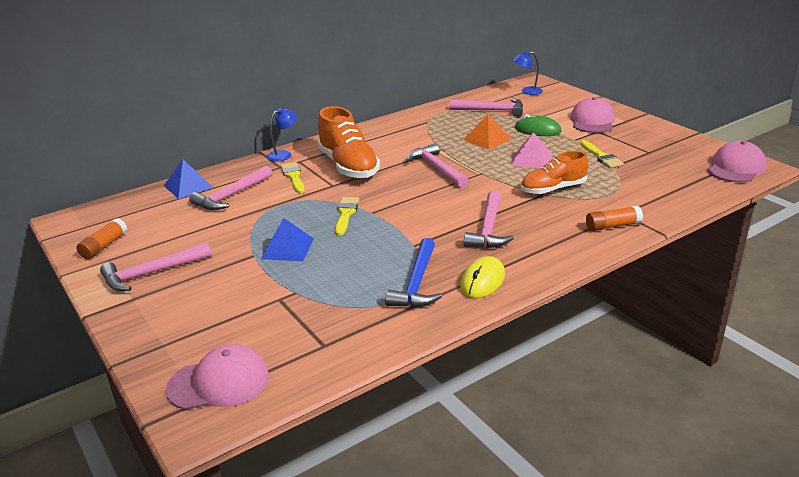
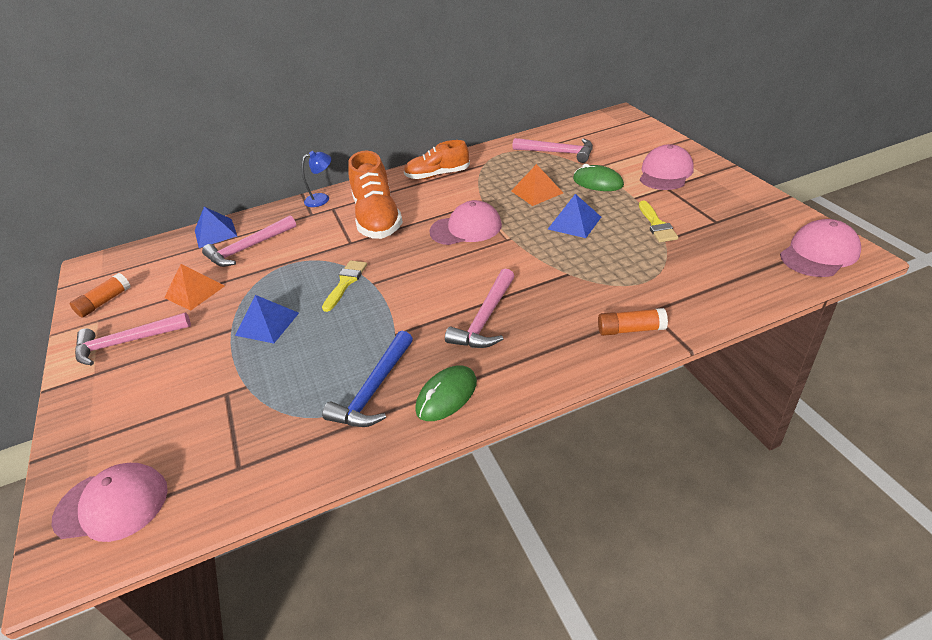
camera: 15 degrees right, 10 degrees up
(196, 231) = (194, 291): none -> orange pyramid
(293, 177) = (318, 228): yellow brush -> none
(437, 168) = (466, 228): pink hammer -> pink cap
(482, 281) = (446, 396): yellow mouse -> green mouse
(527, 91) = (607, 129): blue lamp -> none
(531, 159) = (574, 223): pink pyramid -> blue pyramid
(553, 189) = (581, 268): orange shoe -> orange shoe (437, 175)

